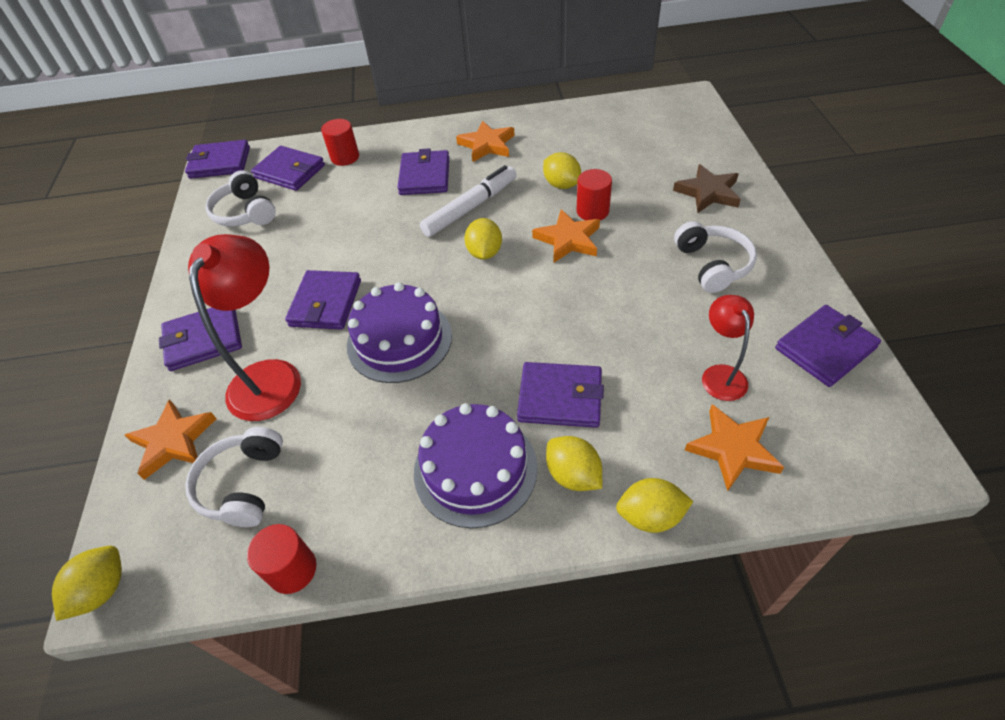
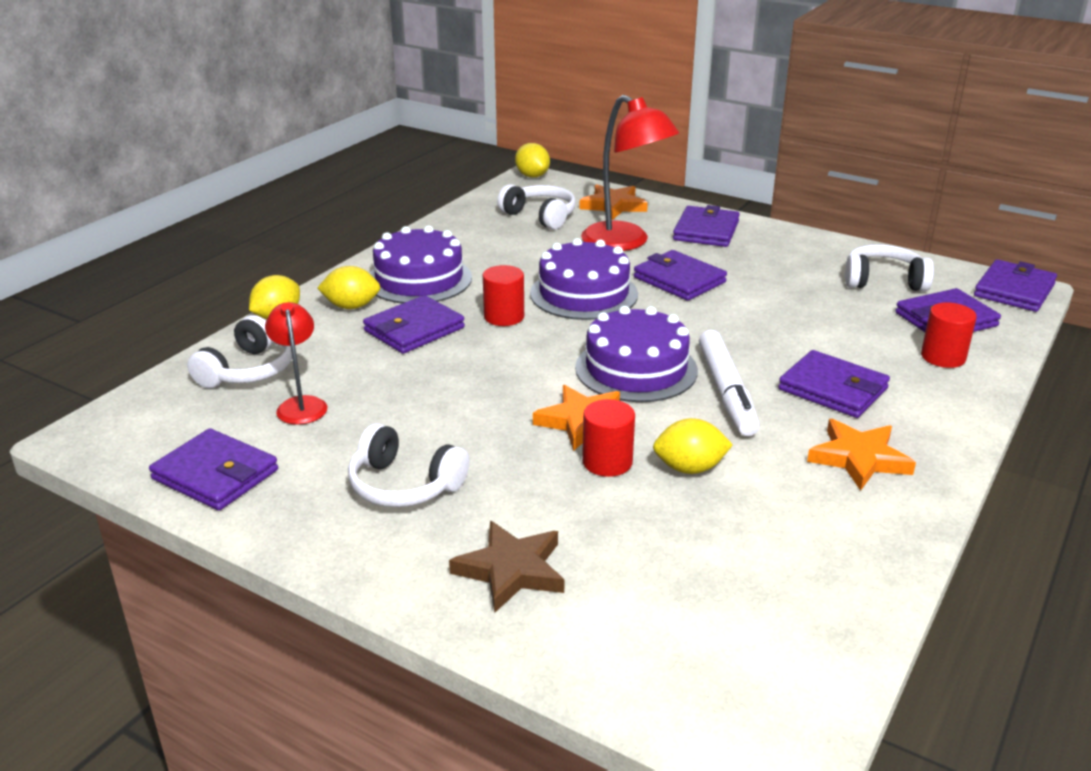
camera: 125 degrees right, 20 degrees down
(292, 569) = (456, 215): red cylinder -> red cylinder (504, 317)
(484, 253) = (636, 369): yellow lemon -> purple cake
(720, 374) = (301, 405): red lamp -> red lamp turned 135 degrees counterclockwise
(733, 449) = (248, 370): orange star -> white headphones
(825, 348) = (215, 475): purple wallet -> purple wallet turned 60 degrees counterclockwise

